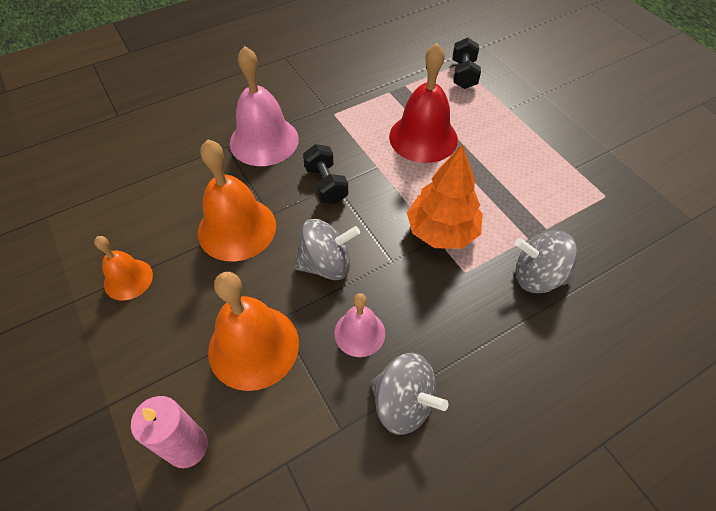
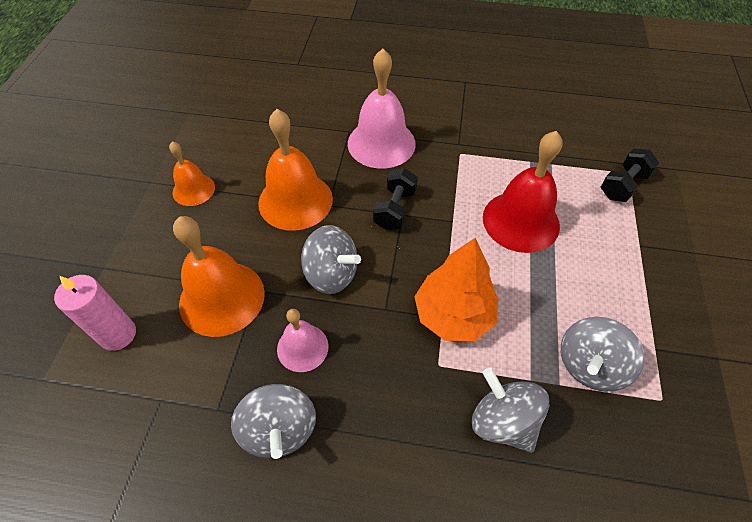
camera: 40 degrees right, 0 degrees up
(551, 204) = (589, 365): none -> grey spinning top

